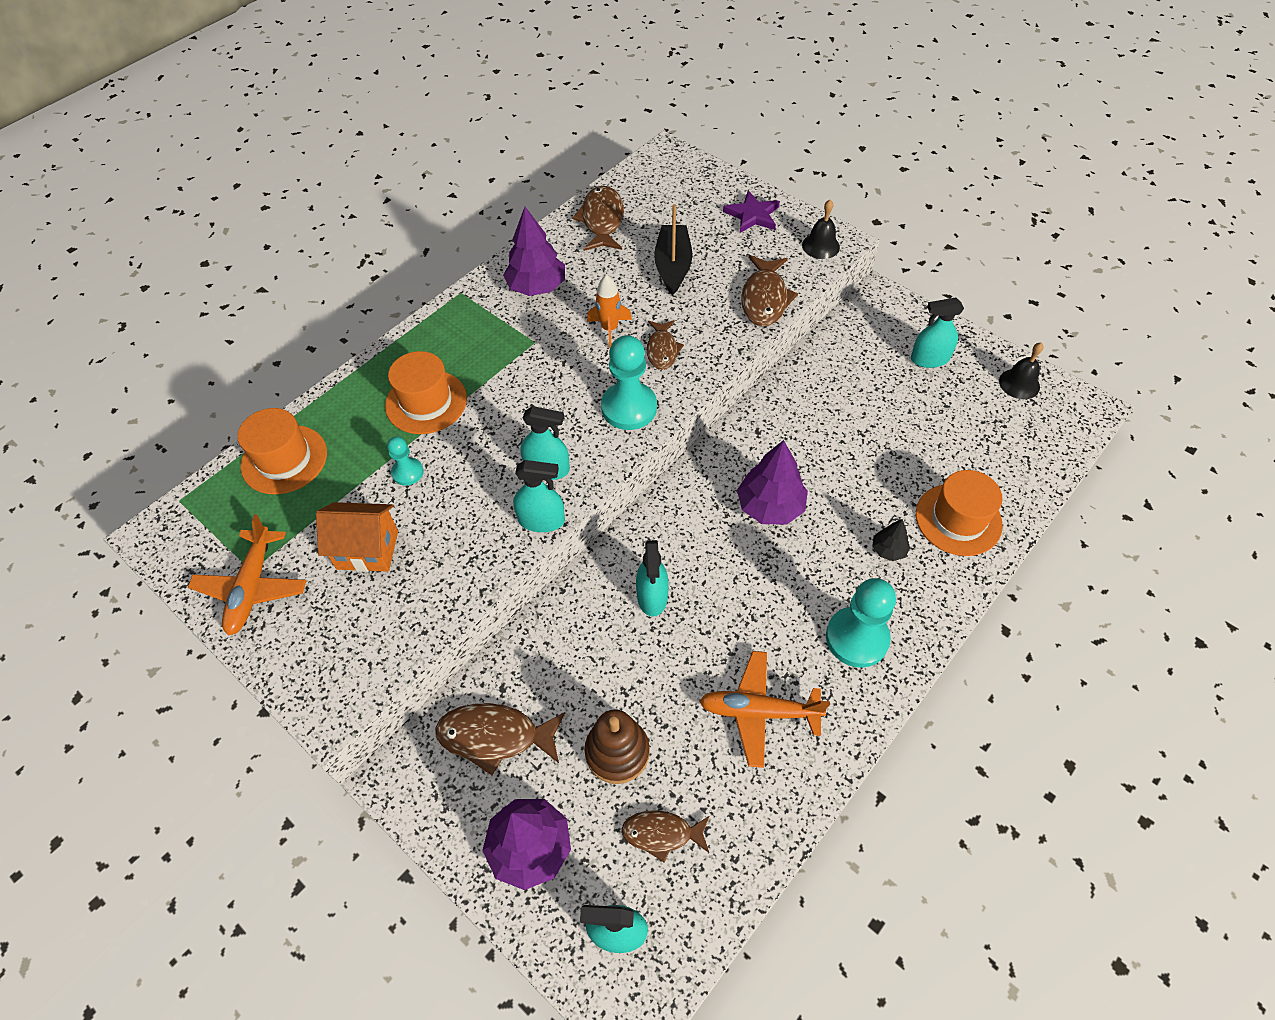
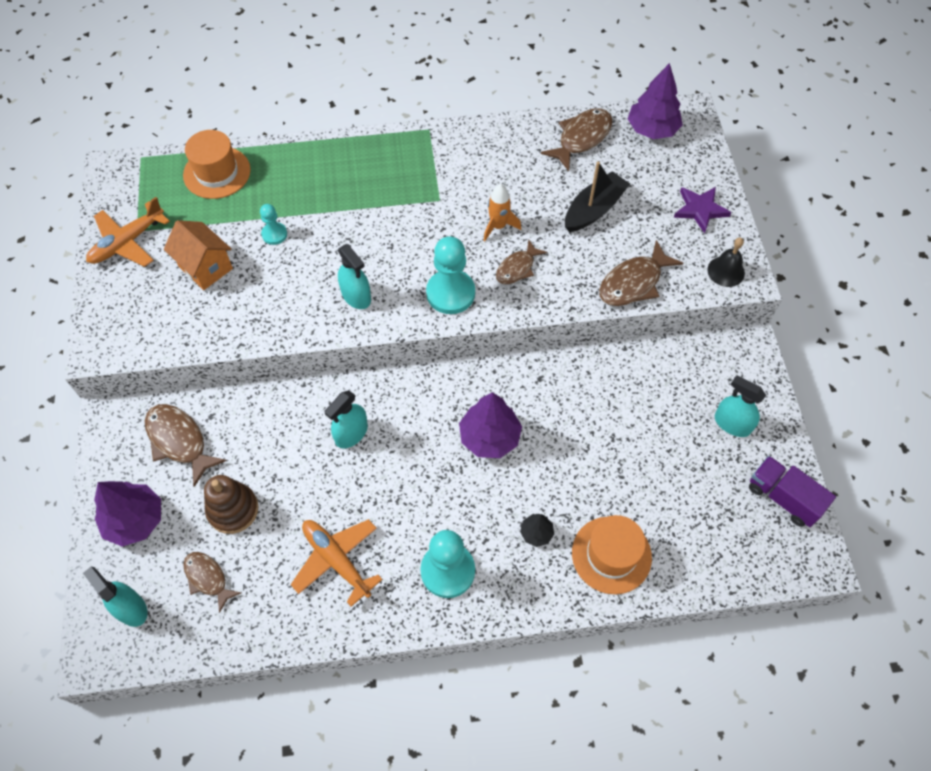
camera: 40 degrees right, 5 degrees up
(426, 402) = (331, 194): orange hat -> none
(536, 287) = (482, 159): purple tree -> purple tree (652, 129)
(541, 520) = (318, 327): turquoise spray bottle -> none
(1019, 384) = (783, 498): black bell -> purple truck

